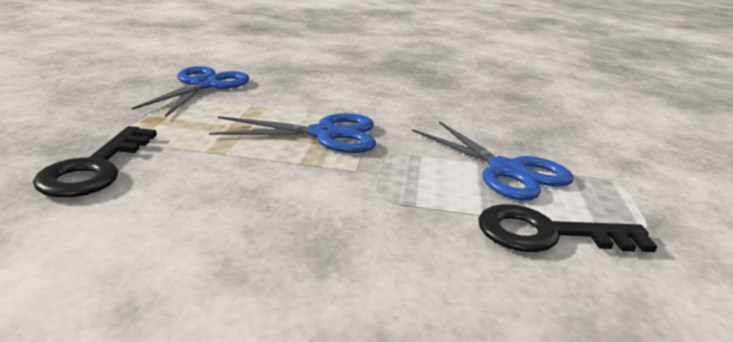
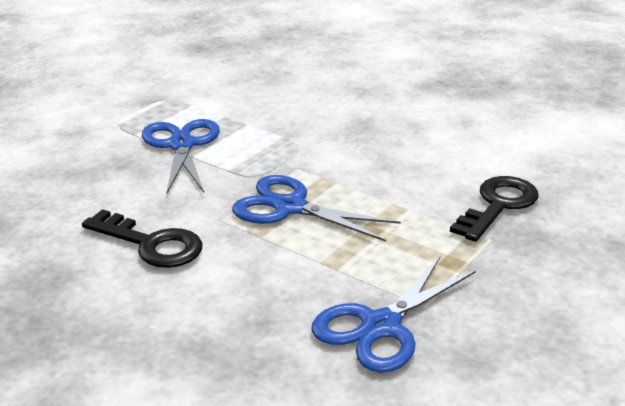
camera: 150 degrees left, 5 degrees up
(547, 234) = (227, 108): black key -> black key (151, 244)

